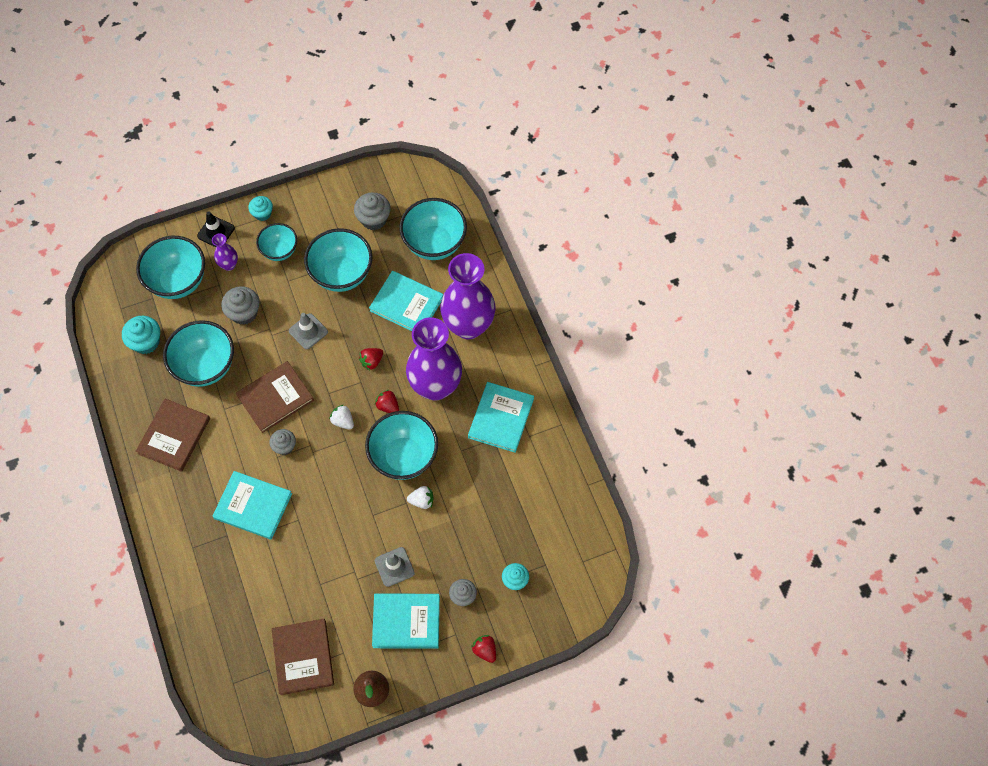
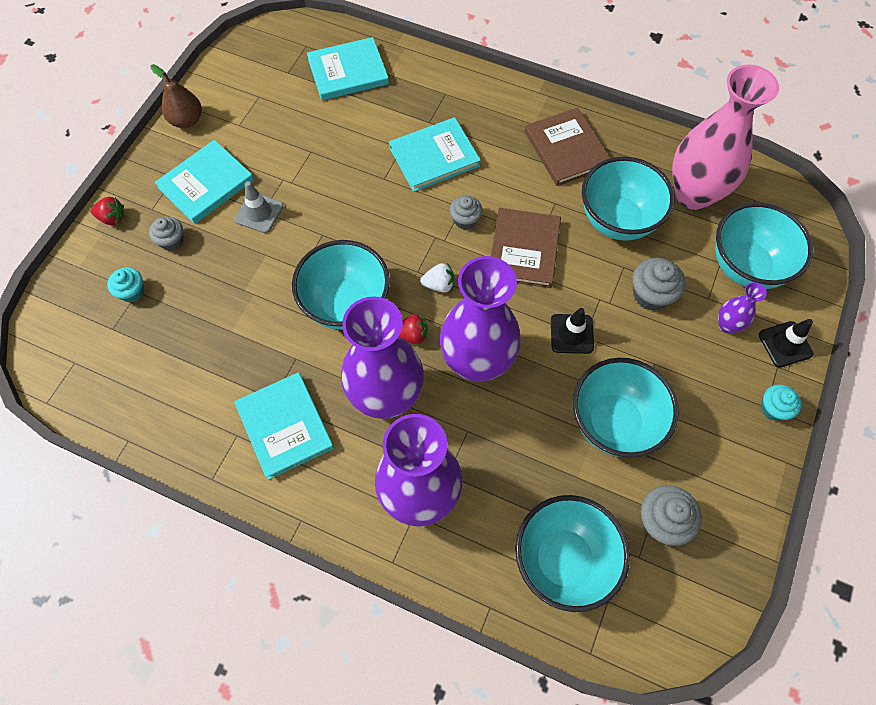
camera: 135 degrees right, 0 degrees up
(146, 342) = (693, 194): turquoise cupcake -> pink vase
(280, 251) = (703, 386): turquoise bowl -> none
(303, 657) = (269, 98): brown book -> none
(308, 331) = (571, 334): grey traffic cone -> black traffic cone
(371, 361) = (477, 362): red strawberry -> purple vase
(406, 304) = (511, 455): turquoise book -> turquoise book (348, 71)
(422, 501) = (288, 282): white strawberry -> none

